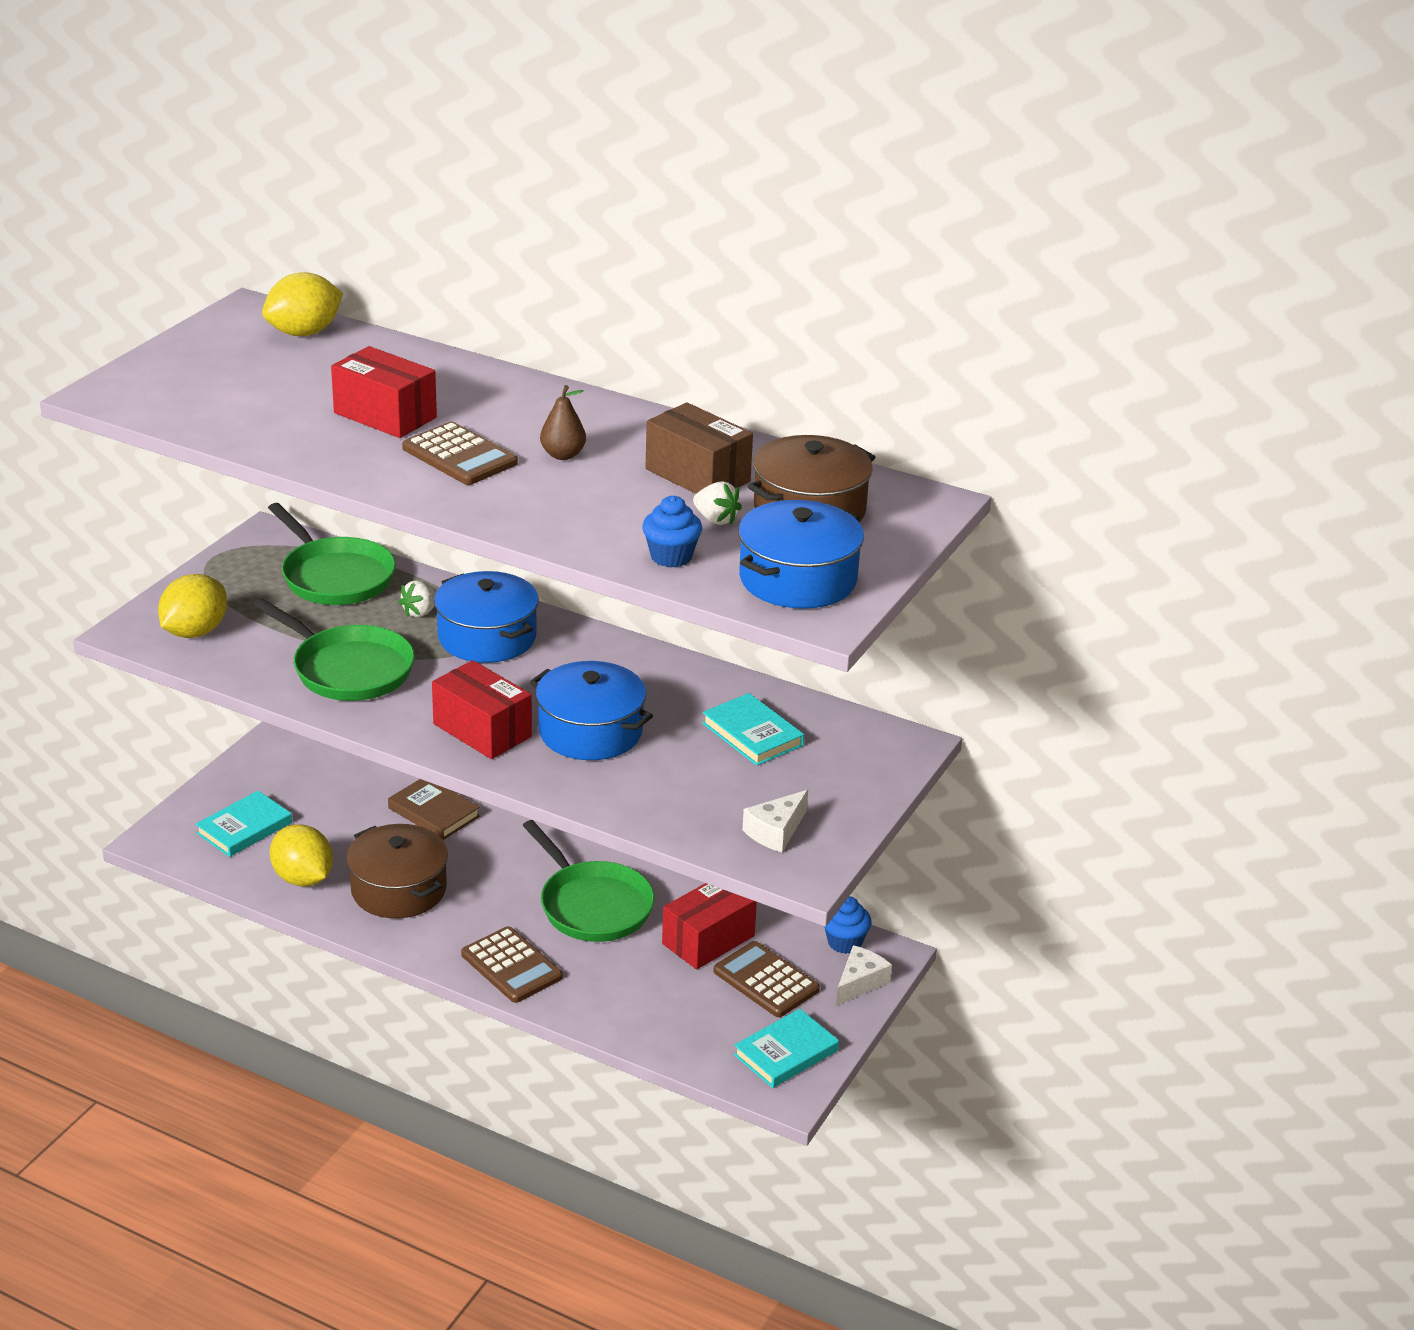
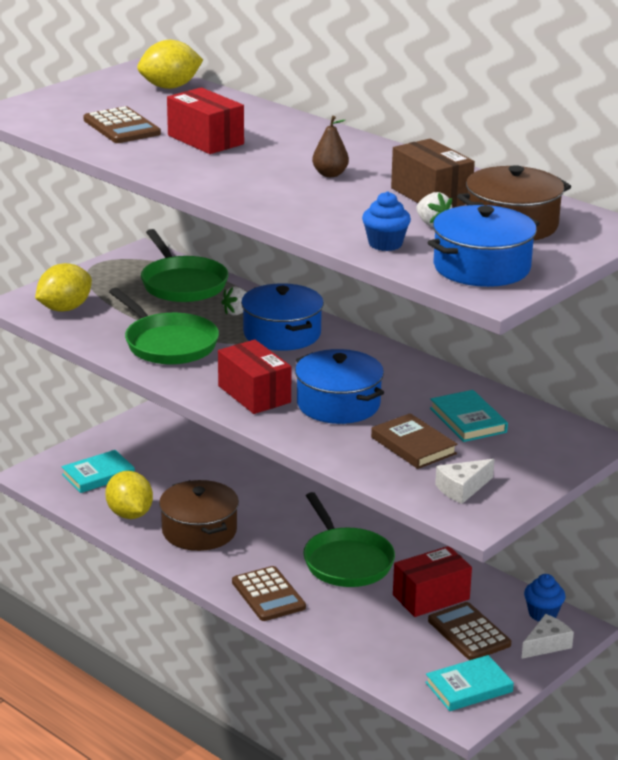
camera: 15 degrees right, 5 degrees down
(434, 812) = (244, 481): brown book -> brown book (413, 445)
(460, 456) = (250, 168): brown calculator -> brown calculator (122, 127)

